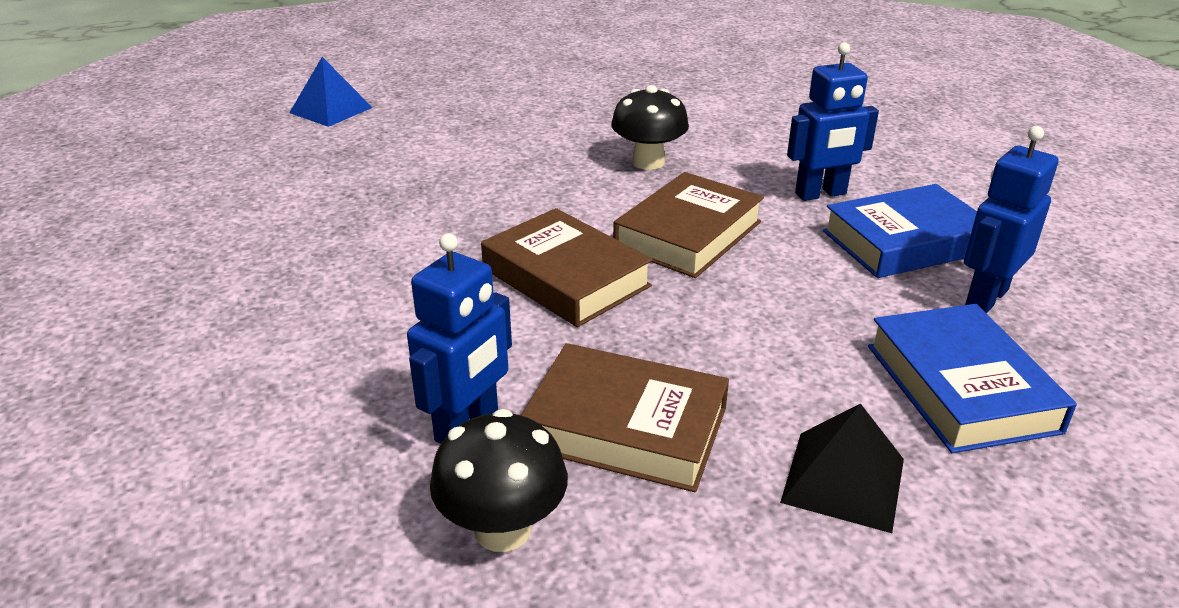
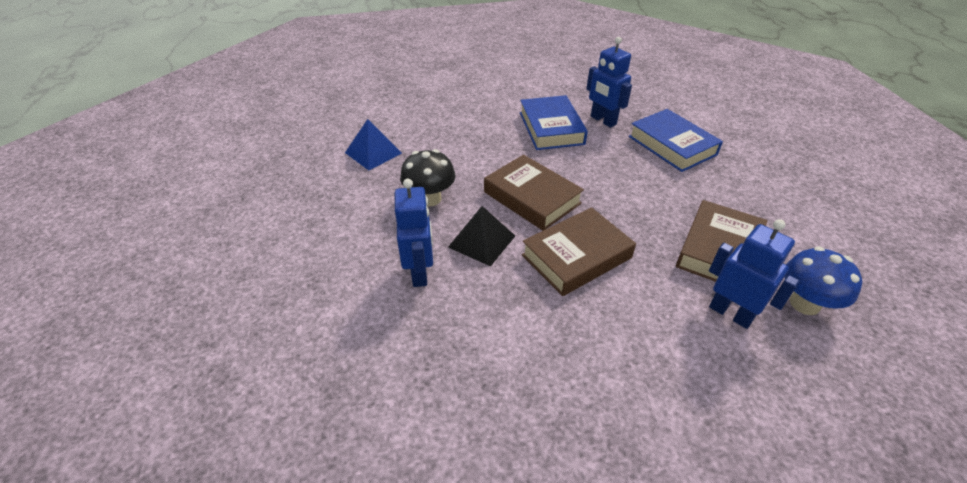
camera: 80 degrees left, 10 degrees up
(331, 110) = (214, 407): blue pyramid -> blue pyramid (373, 153)
(503, 529) = (804, 303): black mushroom -> blue mushroom
(821, 194) = (494, 141): blue robot -> blue robot (420, 272)
(843, 480) = (739, 190): black pyramid -> black pyramid (481, 241)
(960, 388) = (672, 145): blue book -> blue book turned 60 degrees clockwise

